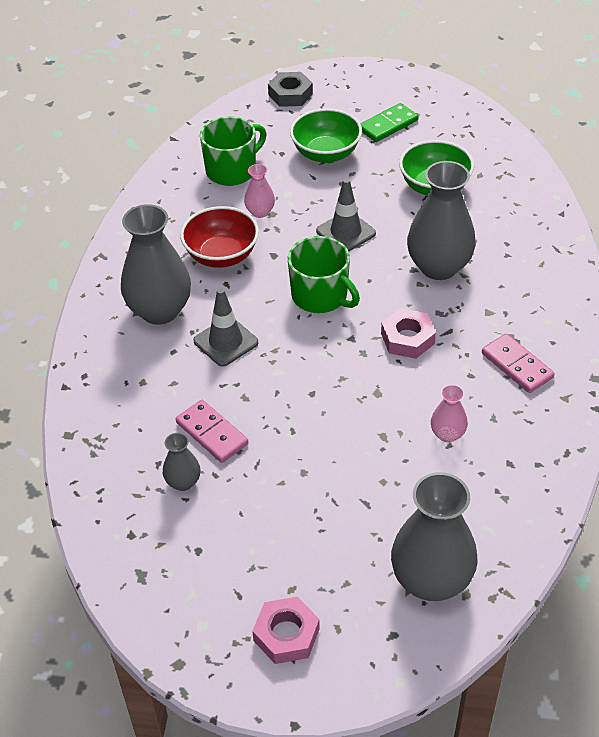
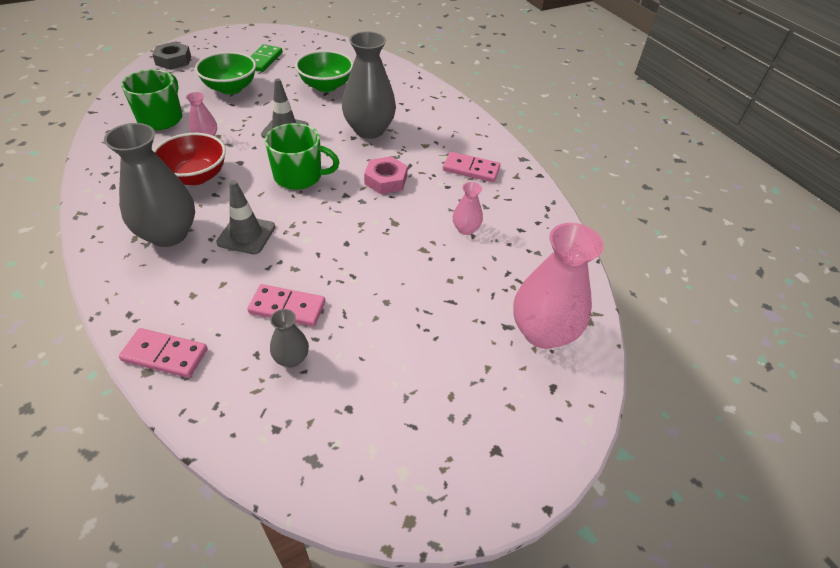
camera: 40 degrees left, 0 degrees up
(89, 427) = (165, 355): none -> pink domino
(286, 635) = (478, 436): pink nut -> none
(431, 580) = (542, 332): grey vase -> pink vase

